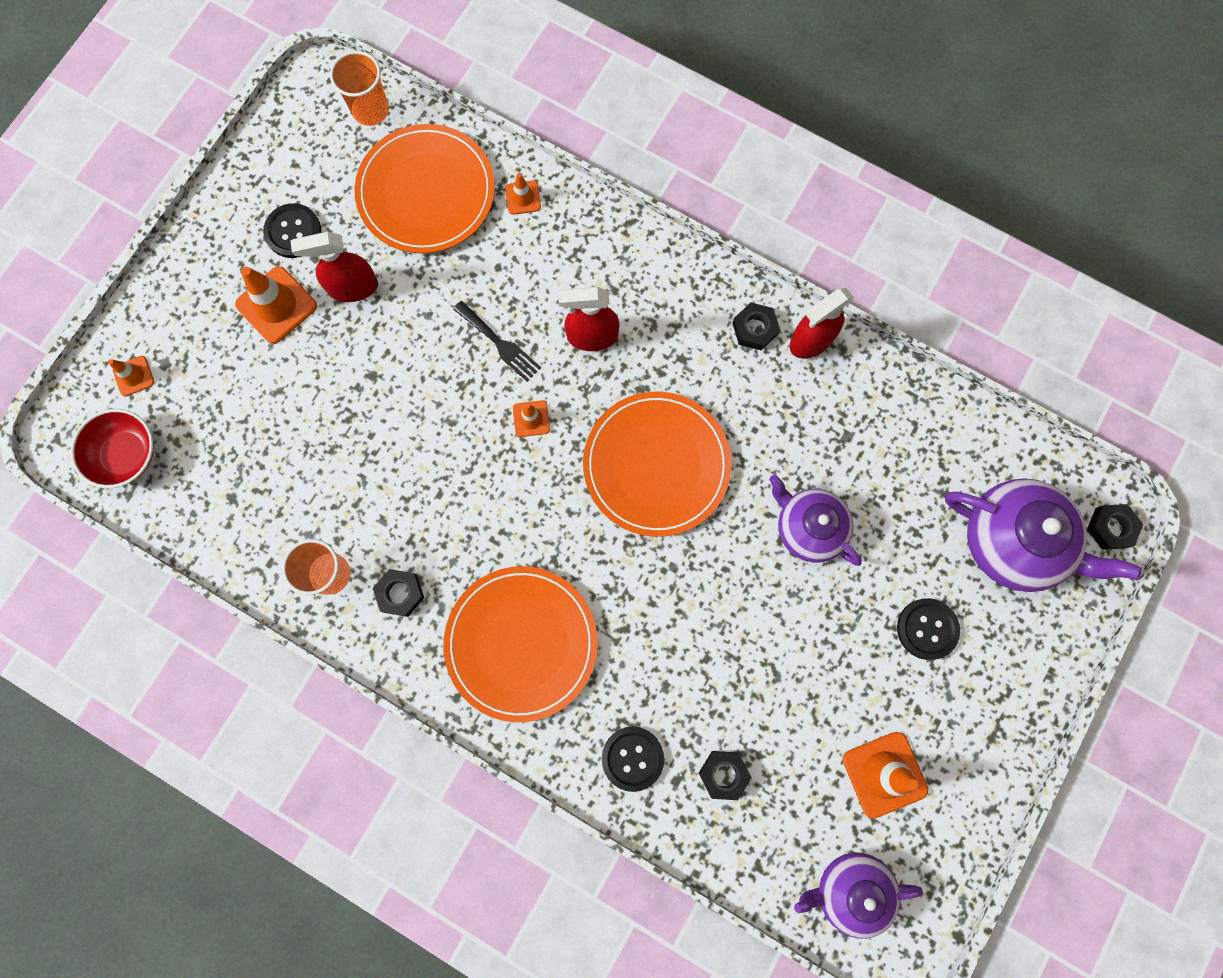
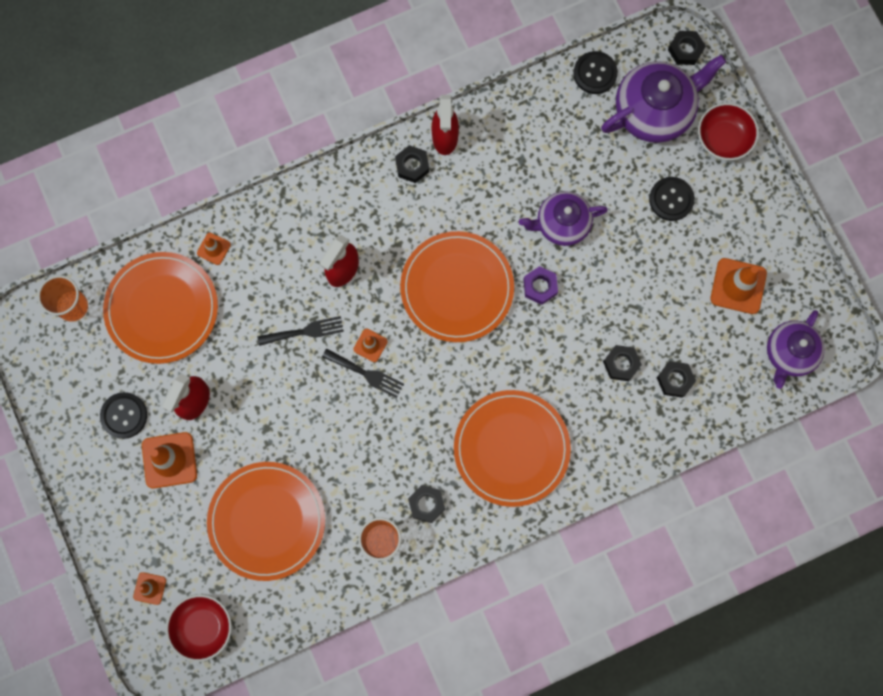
camera: 55 degrees left, 0 degrees up
(276, 442) = (267, 521): none -> orange plate
(498, 435) = (366, 374): none -> black fork
(632, 758) = (628, 428): black button -> black button (595, 73)
(699, 700) = (621, 364): none -> black nut
(721, 551) = (540, 286): none -> purple nut
(1042, 640) = (723, 139): none -> red bowl

